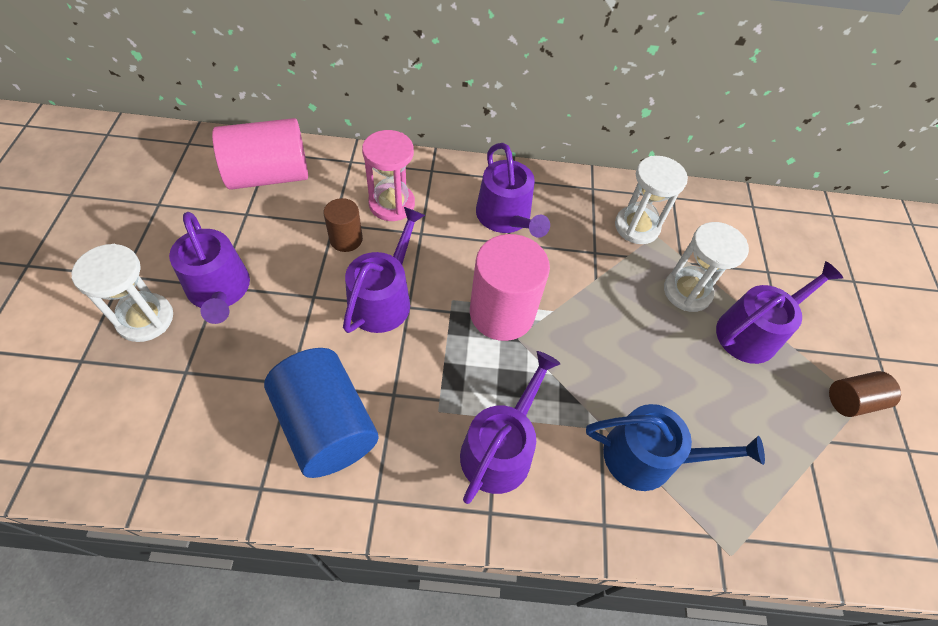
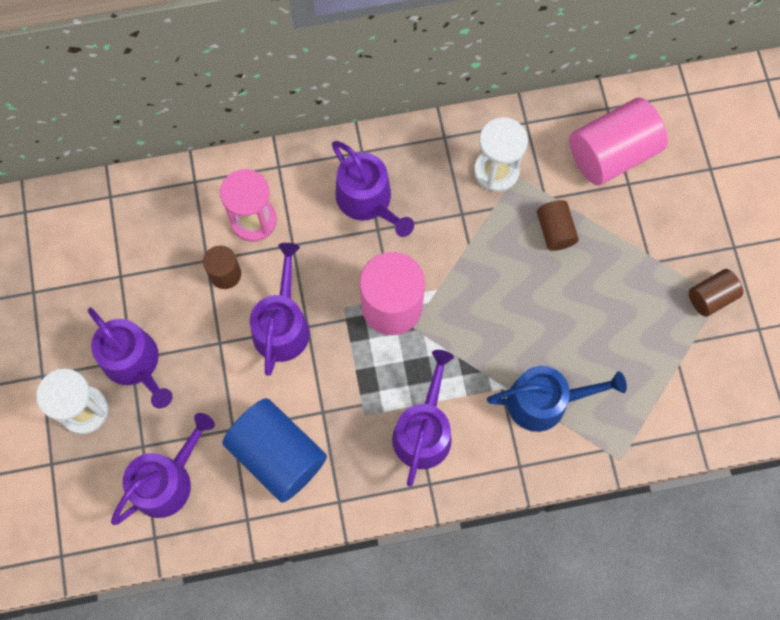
camera: 10 degrees left, 15 degrees up
(269, 175) = (122, 225): pink cylinder -> pink cylinder (612, 154)
(687, 292) = (555, 231): white hourglass -> brown cylinder
(753, 332) = (620, 255): purple watering can -> purple watering can (167, 480)

